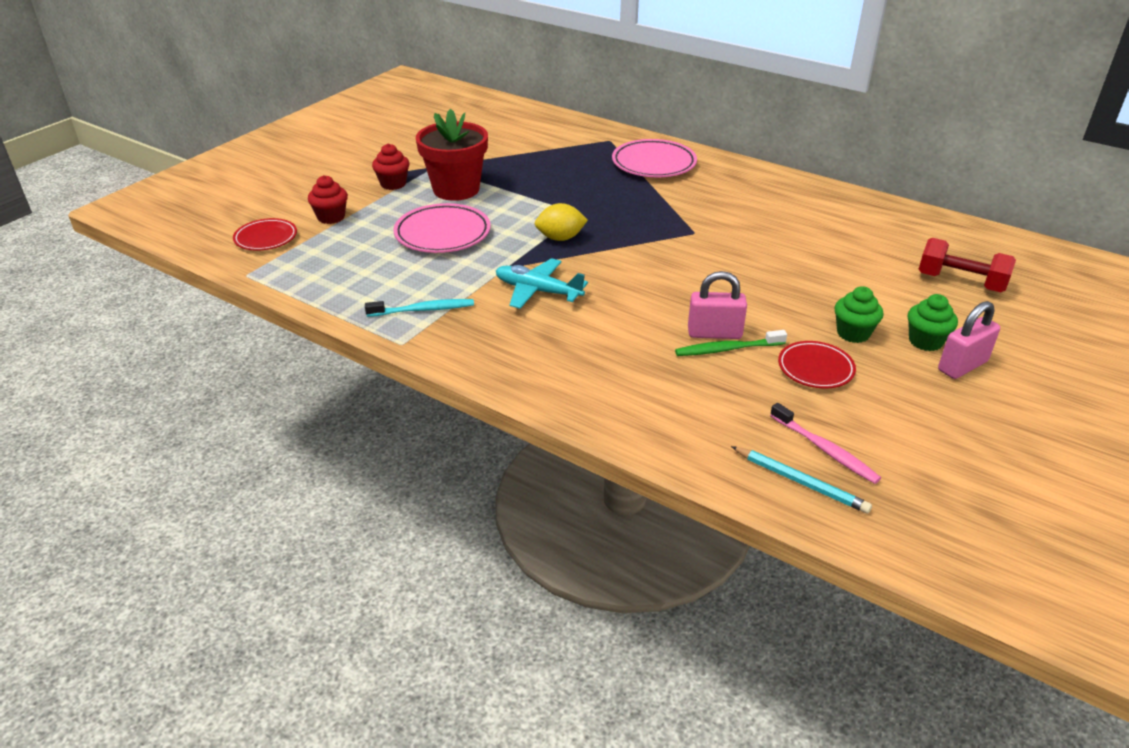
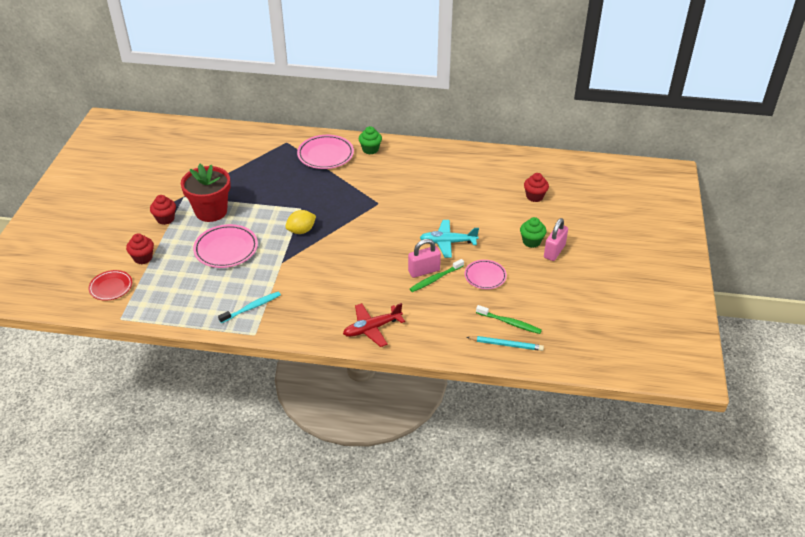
camera: 25 degrees left, 5 degrees up
(537, 291) = (311, 273): turquoise plane -> turquoise plane (447, 242)
(580, 387) = (372, 328): none -> red plane
(815, 368) = (485, 276): red plate -> pink plate
(825, 450) = (509, 323): pink toothbrush -> green toothbrush
(853, 333) = (494, 248): green cupcake -> green cupcake (370, 149)
(960, 282) = (534, 196): red dumbbell -> red cupcake

